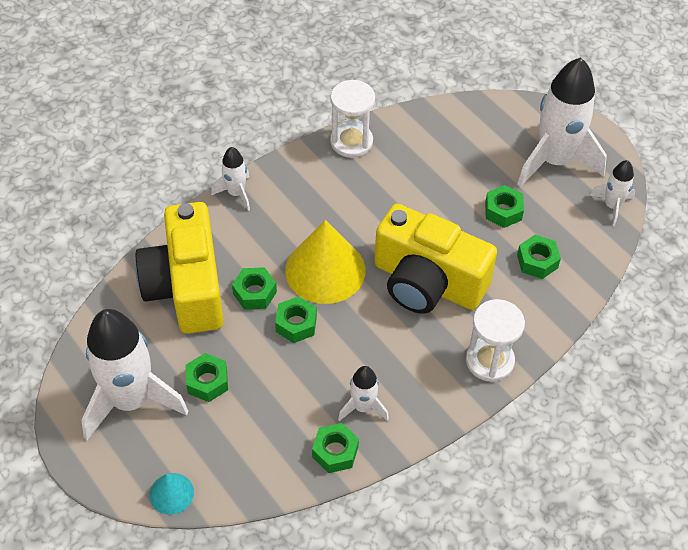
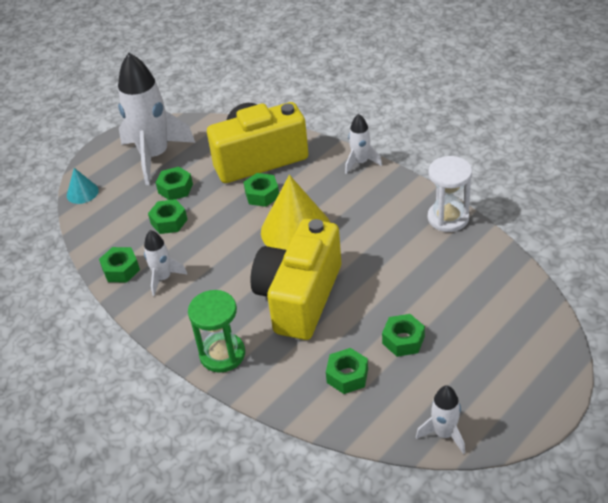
camera: 85 degrees right, 10 degrees down
(296, 324) = (237, 224): green nut -> green nut (169, 221)
(489, 361) = (222, 354): white hourglass -> green hourglass
(554, 160) = (490, 374): white rocket -> none

